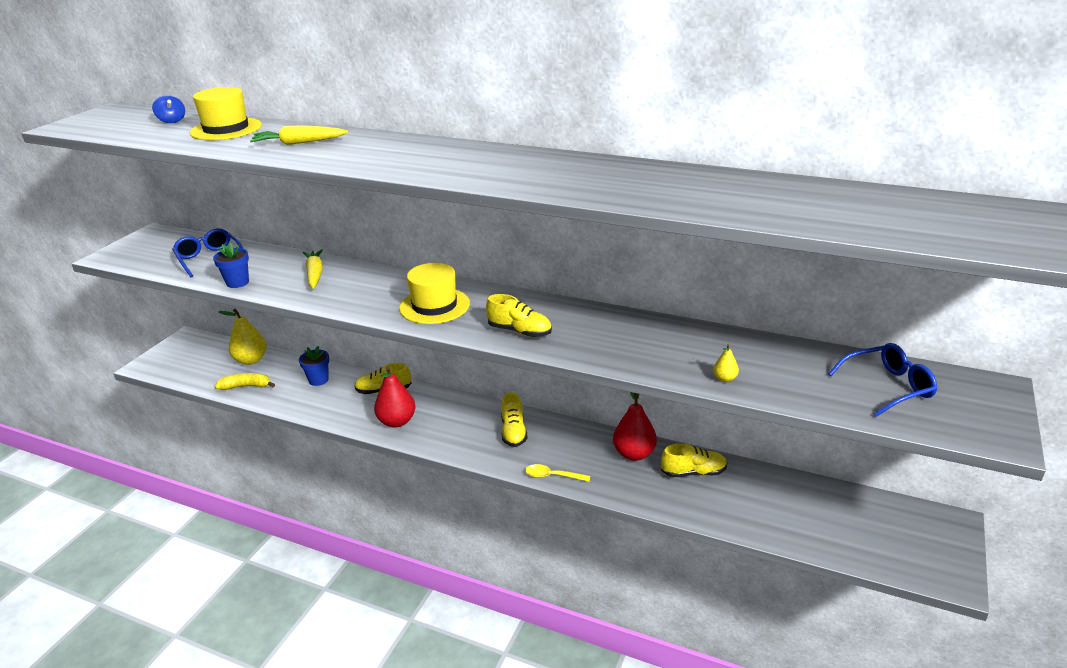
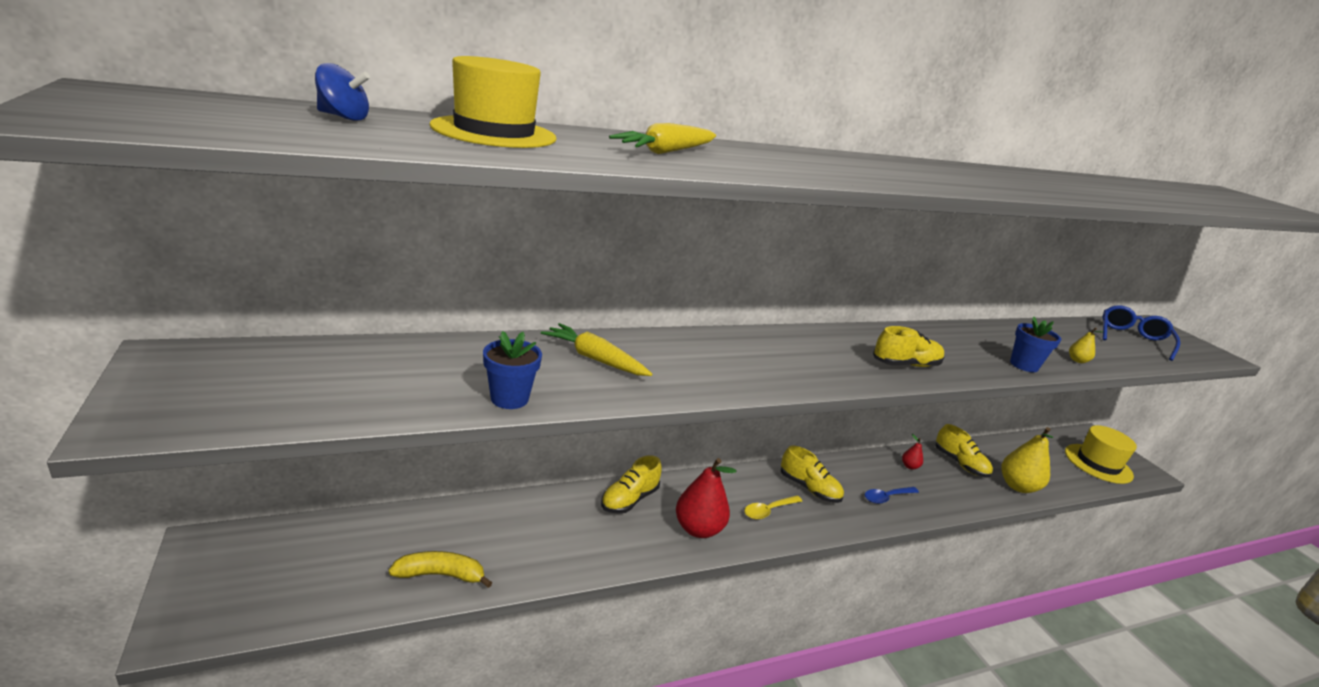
camera: 50 degrees left, 5 degrees down
(209, 259) = (385, 375): blue glasses -> none
(246, 386) = (440, 575): yellow banana -> yellow banana turned 45 degrees clockwise
(251, 360) = (388, 534): yellow pear -> yellow pear (1017, 486)
(318, 380) = (532, 520): blue flower pot -> blue flower pot (1023, 365)
(434, 306) = (793, 361): yellow hat -> yellow hat (1098, 463)
(552, 476) = (897, 515): yellow spoon -> yellow spoon (768, 511)
(567, 463) = (886, 497): none -> blue spoon
(634, 454) = (909, 466): red pear -> red pear, size x0.47
(693, 472) = (960, 464): yellow shoe -> yellow shoe turned 105 degrees clockwise

